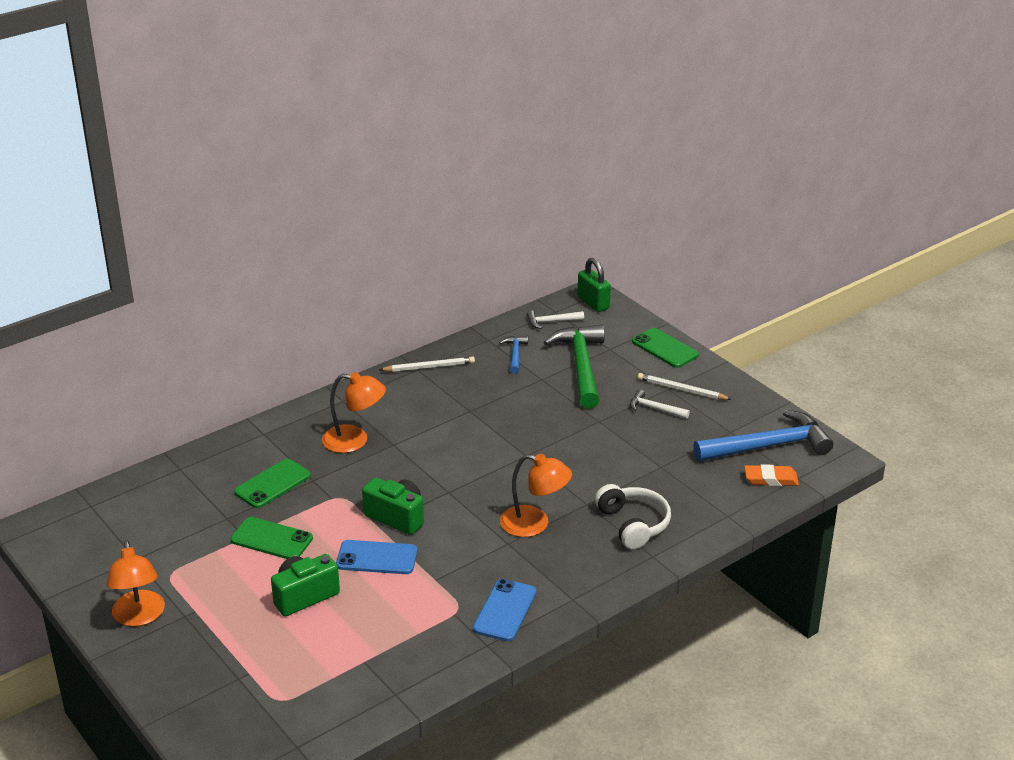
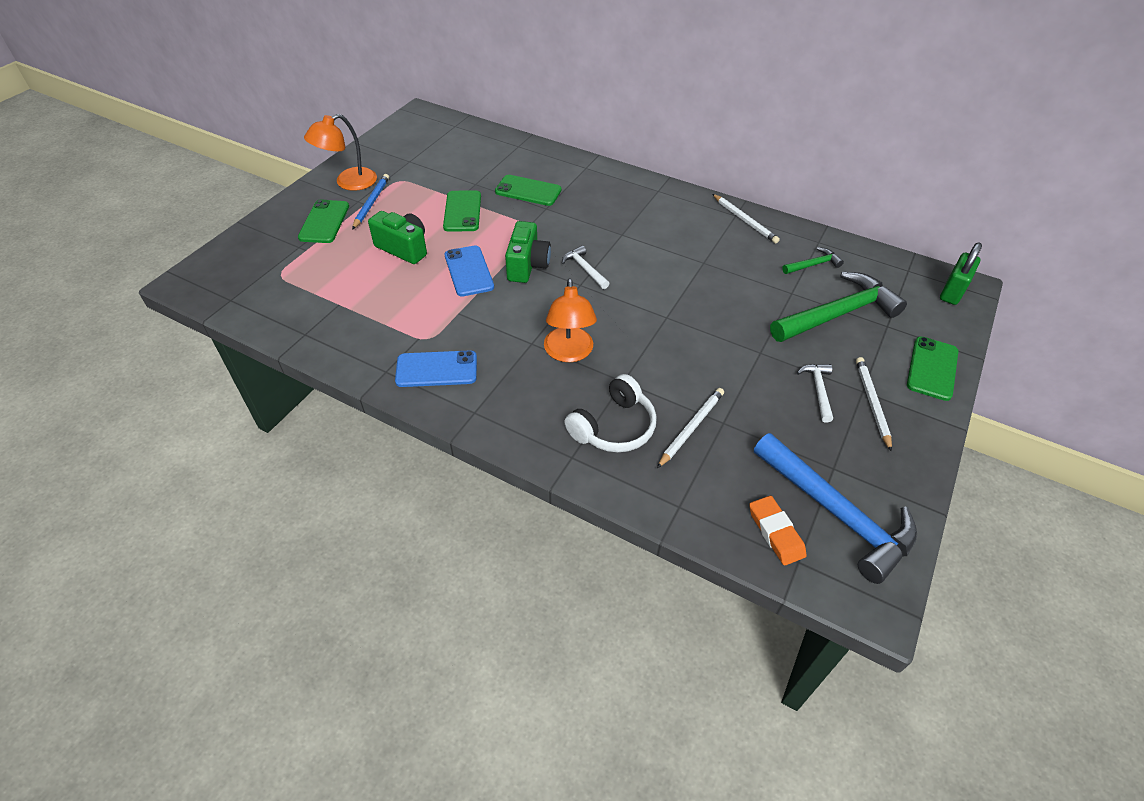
camera: 65 degrees right, 15 degrees up
(198, 605) = (371, 203): none -> blue pencil
(205, 650) = (324, 222): none -> green phone
(354, 441) = (611, 213): orange lamp -> none
(515, 354) = (813, 264): blue hammer -> green hammer
(551, 322) = (889, 272): white hammer -> white hammer (584, 269)
(657, 484) = (691, 428): none -> white pencil

